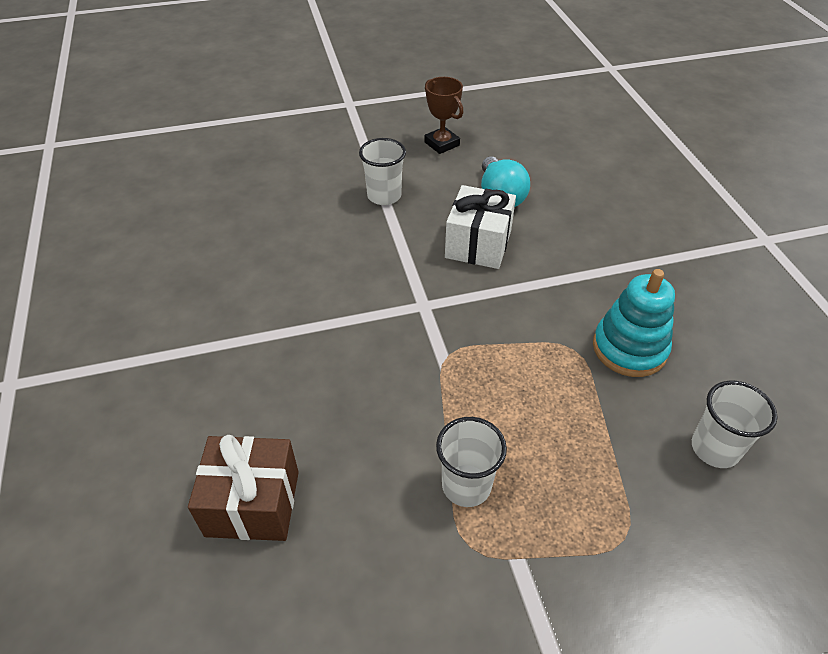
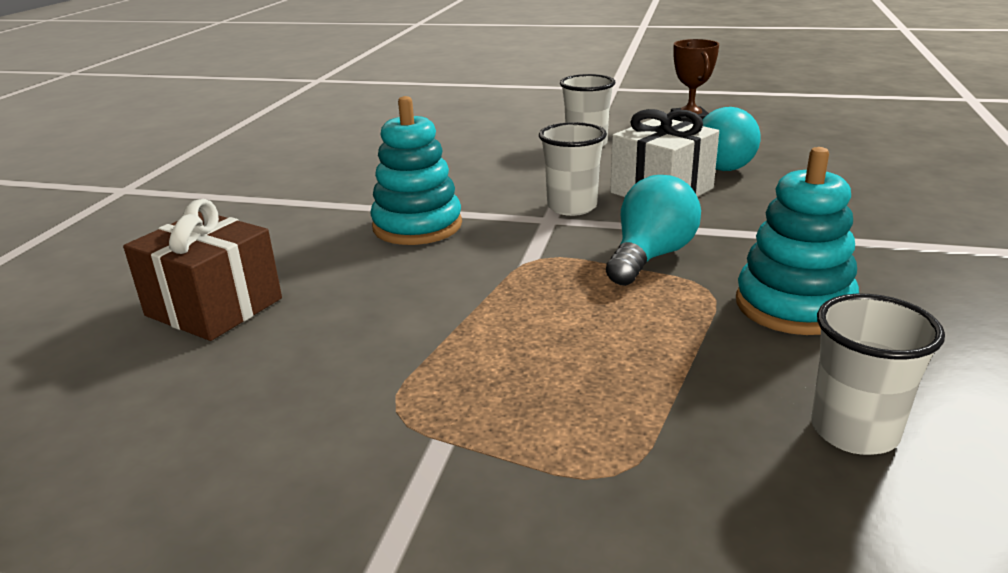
camera: 30 degrees right, 20 degrees down
(332, 347) = (417, 226): none -> turquoise stacking toy
(466, 485) = (448, 359): white cup -> white cup (572, 207)
(519, 327) = (650, 256): none -> turquoise light bulb

